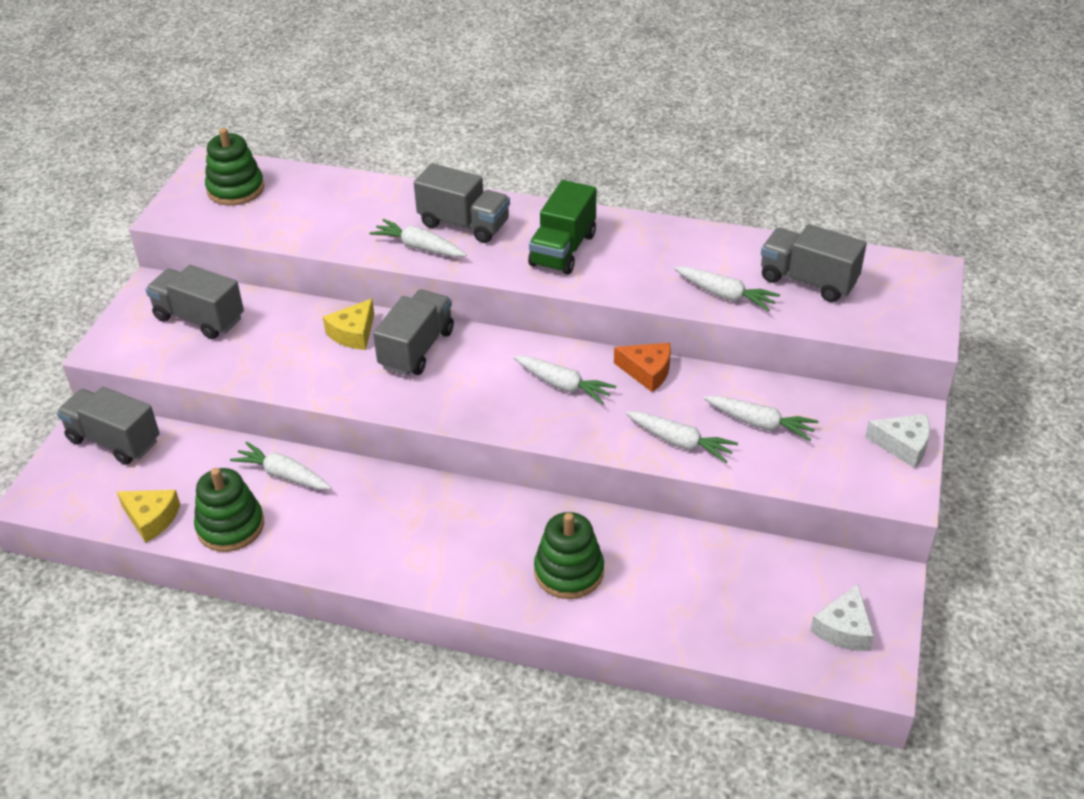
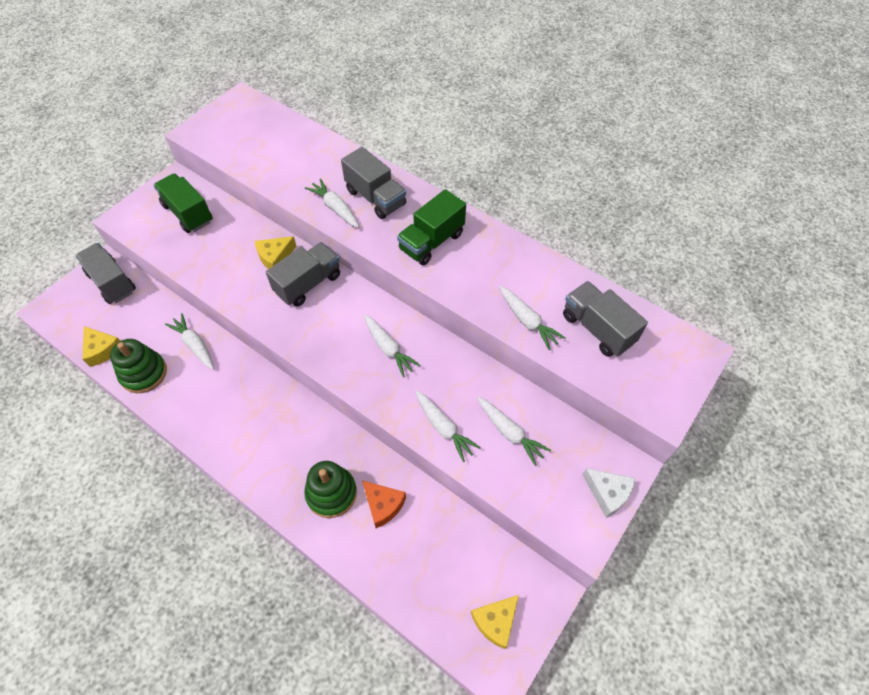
camera: 20 degrees right, 15 degrees up
(199, 318) = (188, 213): grey truck -> green truck
(235, 189) = (245, 123): green stacking toy -> none
(647, 371) = (452, 357): orange cheese -> orange cheese (383, 505)
(844, 628) = (495, 621): white cheese -> yellow cheese

